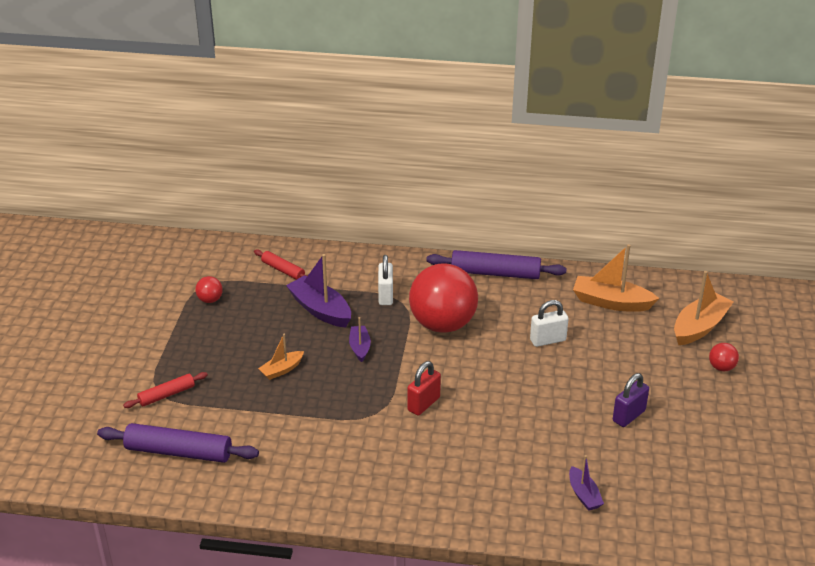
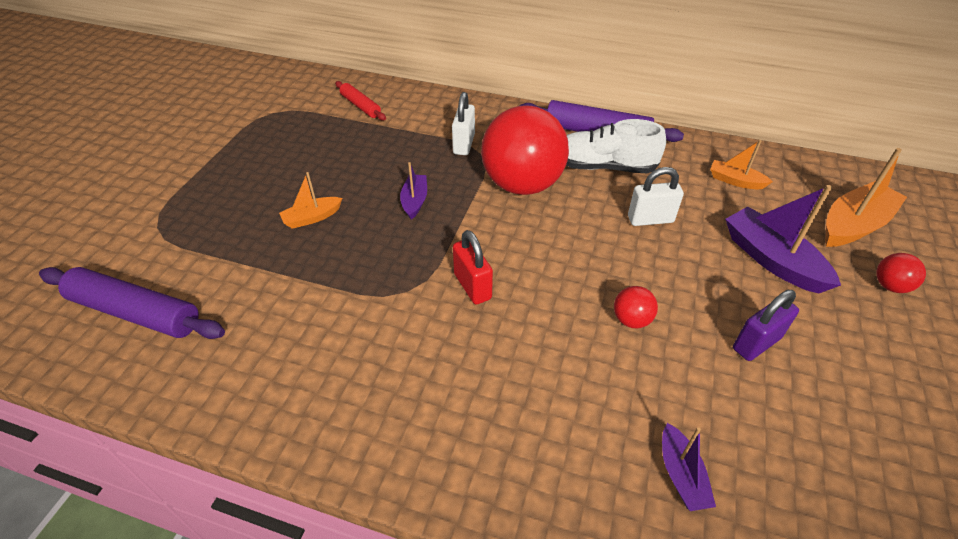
camera: 10 degrees right, 10 degrees up
(167, 395) = (164, 232): red rolling pin -> none
(210, 300) = (269, 128): red ball -> red ball (631, 320)
(320, 310) = (385, 152): purple boat -> purple boat (772, 259)
(423, 404) = (472, 286): red padlock -> red padlock turned 75 degrees counterclockwise
(506, 302) = (604, 167): none -> white shoe
(611, 302) = (735, 181): orange boat -> orange boat, size x0.56

